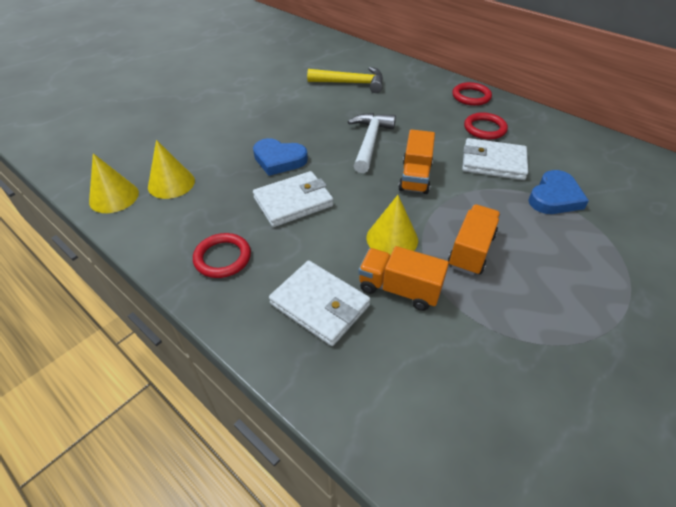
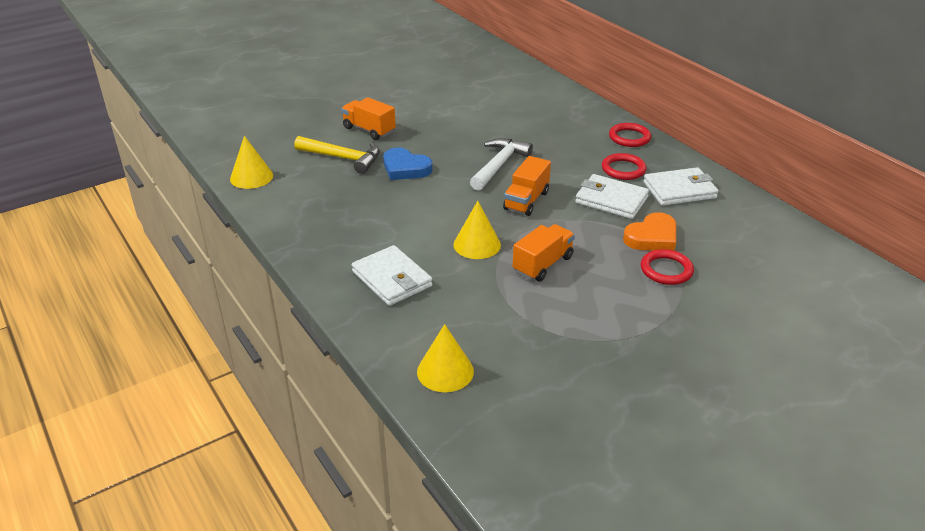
camera: 15 degrees right, 10 degrees down
(171, 183) = (302, 173): yellow cone -> yellow cone (445, 371)
(222, 258) = (326, 235): red ring -> red ring (666, 270)
(293, 202) = (403, 204): white wallet -> white wallet (679, 190)
(351, 83) = (509, 109): yellow hammer -> yellow hammer (343, 158)
(399, 289) = (463, 280): orange truck -> orange truck (369, 130)
(554, 197) = (652, 237): blue heart -> orange heart

